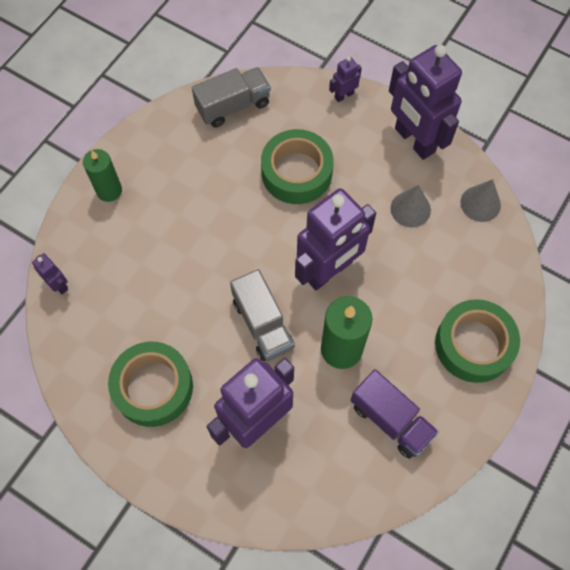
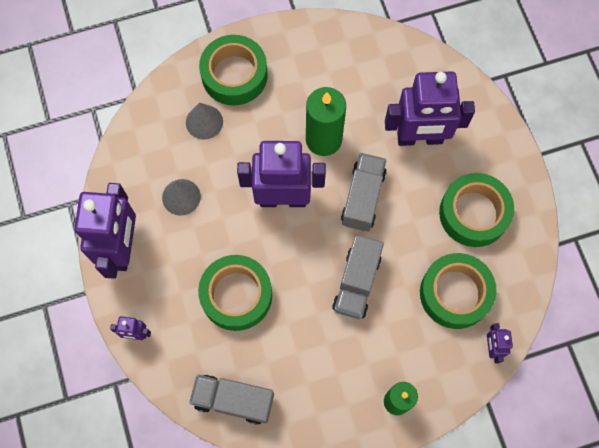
camera: 140 degrees left, 5 degrees up
(120, 304) = (455, 293): none -> green tape
(210, 251) = (356, 283): none -> grey truck
(390, 420) = (332, 73): purple truck -> none
(480, 203) = (128, 160): grey cone -> grey cone (204, 122)

